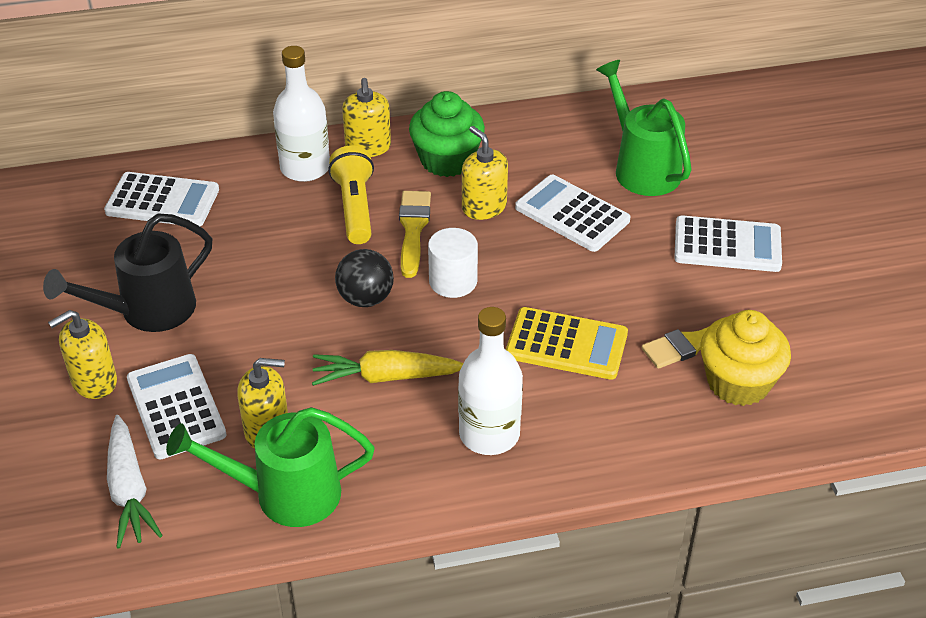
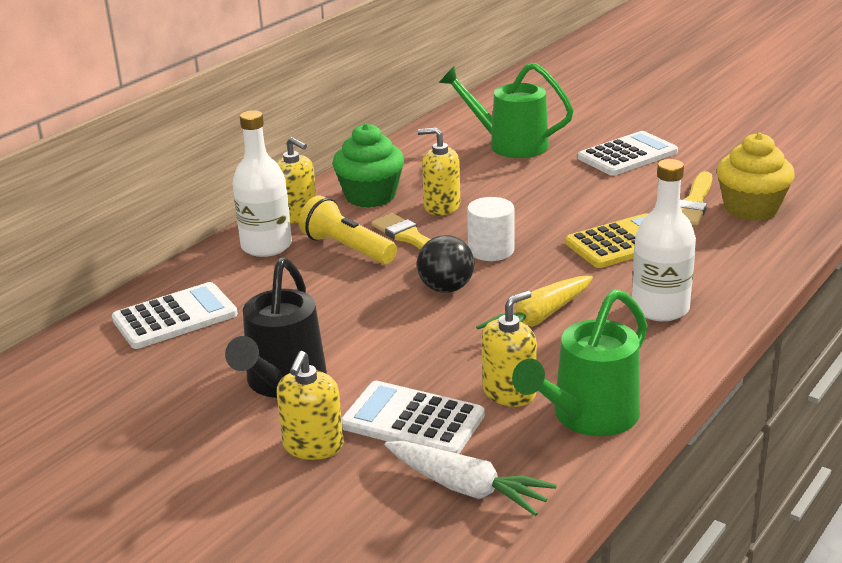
camera: 40 degrees left, 15 degrees down
(572, 214) = (507, 184): white calculator -> none

